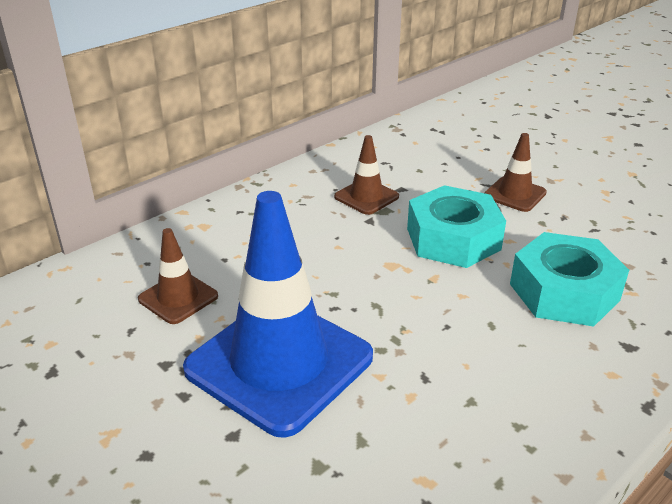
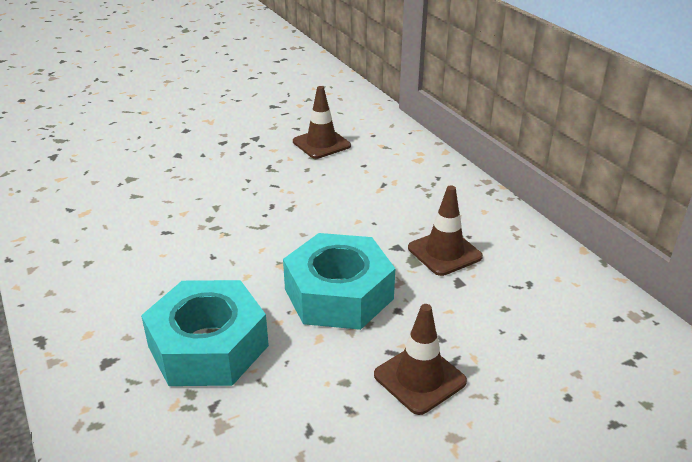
camera: 105 degrees right, 0 degrees up
(279, 363) = (226, 175): blue traffic cone -> none

